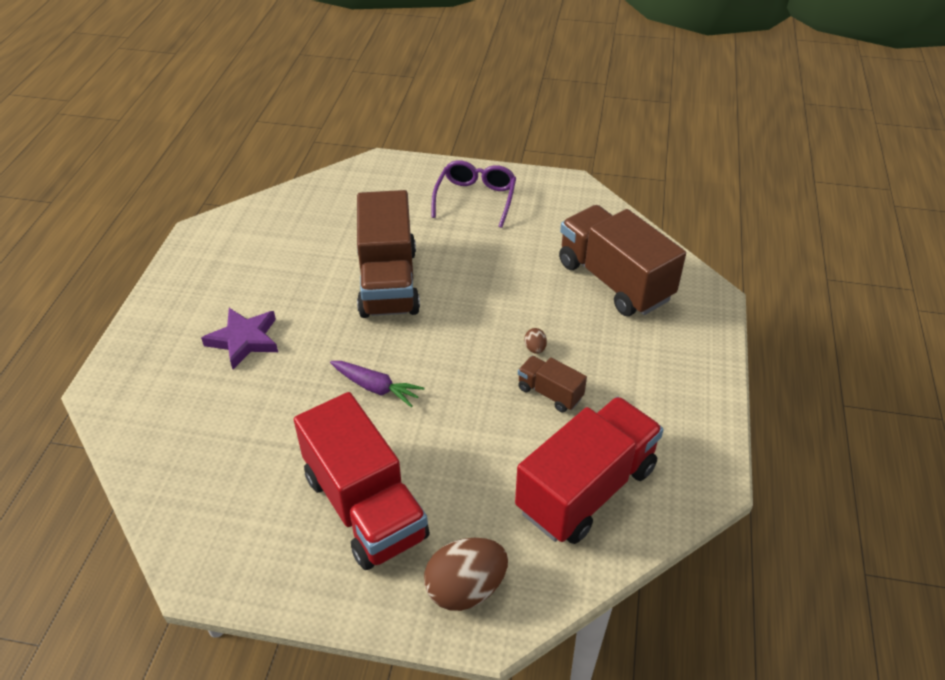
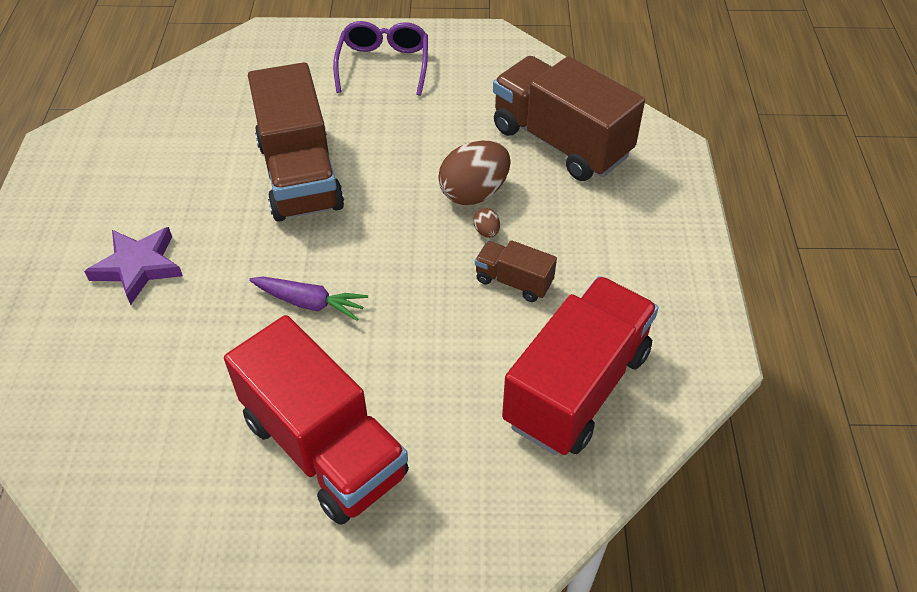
camera: 10 degrees left, 5 degrees up
(465, 588) = (462, 526): brown egg -> brown egg (474, 193)

